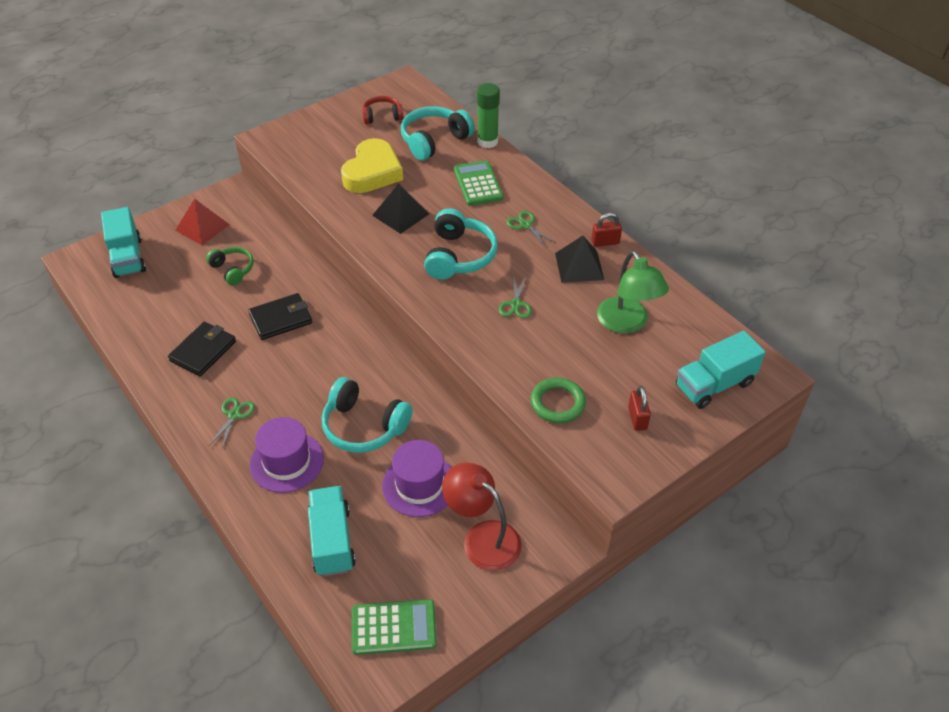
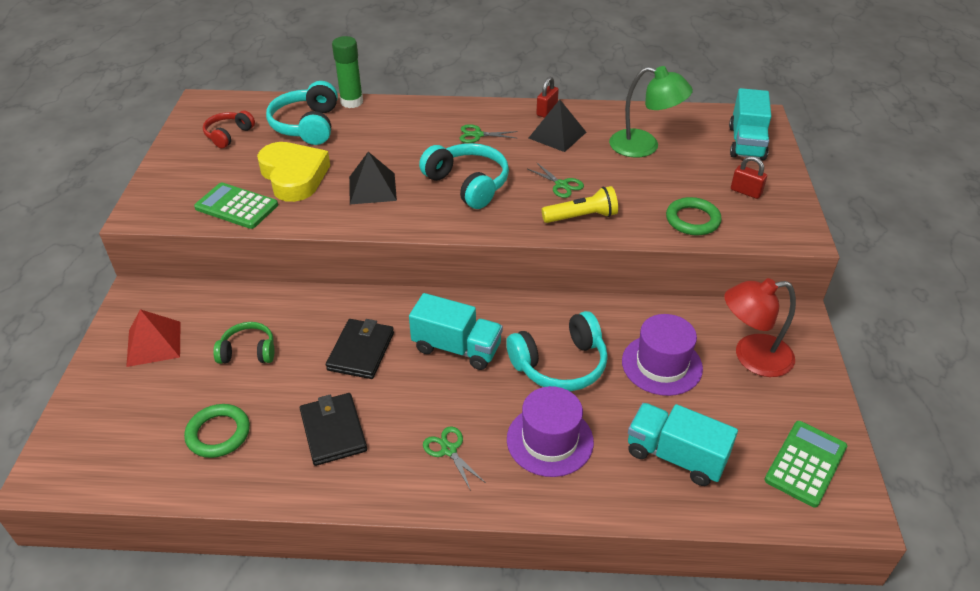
camera: 50 degrees left, 5 degrees down
(128, 257) = (111, 426): turquoise truck -> turquoise truck (456, 348)
(159, 303) = (218, 433): none -> green ring
(478, 184) = (395, 132): green calculator -> green calculator (236, 206)
(488, 337) = (581, 217): none -> yellow flashlight

